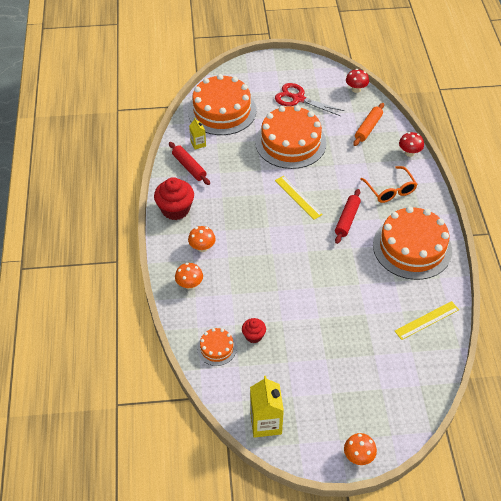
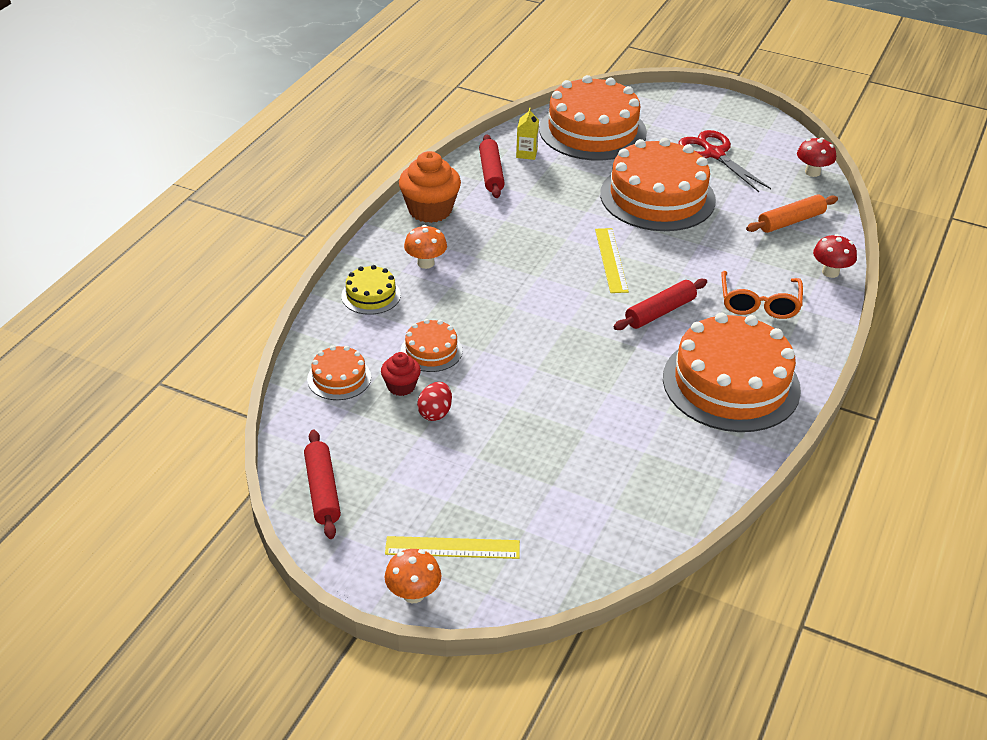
camera: 30 degrees right, 10 degrees down
(175, 209) = (430, 210): red cupcake -> orange cupcake
(189, 284) = (371, 295): orange mushroom -> yellow cake
(251, 304) = (431, 351): none -> orange cake
(265, 423) = (322, 490): yellow carton -> red rolling pin
(284, 343) = (435, 413): none -> red egg
(426, 320) = (673, 479): yellow ruler -> yellow ruler (452, 547)

